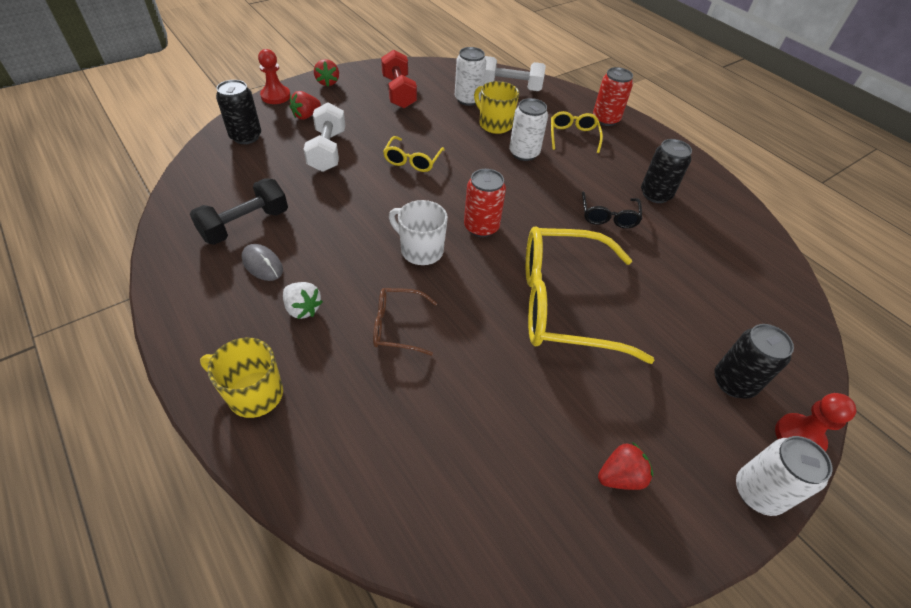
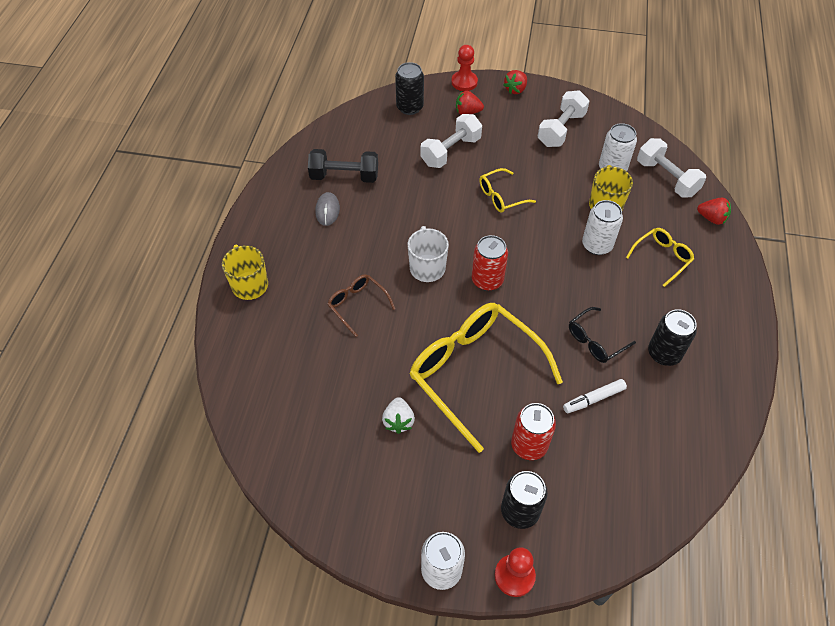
camera: 50 degrees right, 5 degrees up
(303, 309) = (320, 255): white strawberry -> white strawberry (398, 421)
(399, 92) = (561, 129): red dumbbell -> white dumbbell
(605, 119) = (717, 262): red can -> red can (529, 445)
(620, 476) = (375, 487): red strawberry -> red strawberry (712, 218)
(661, 257) = (593, 399): none -> white marker

